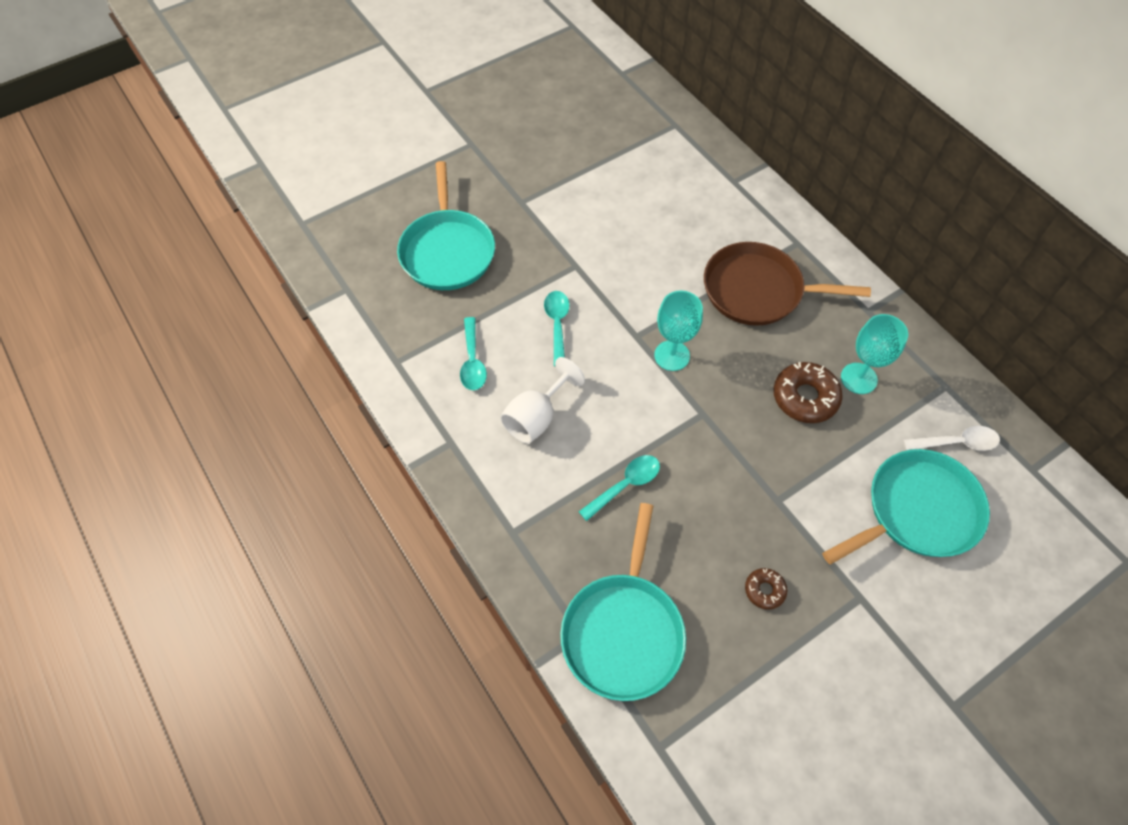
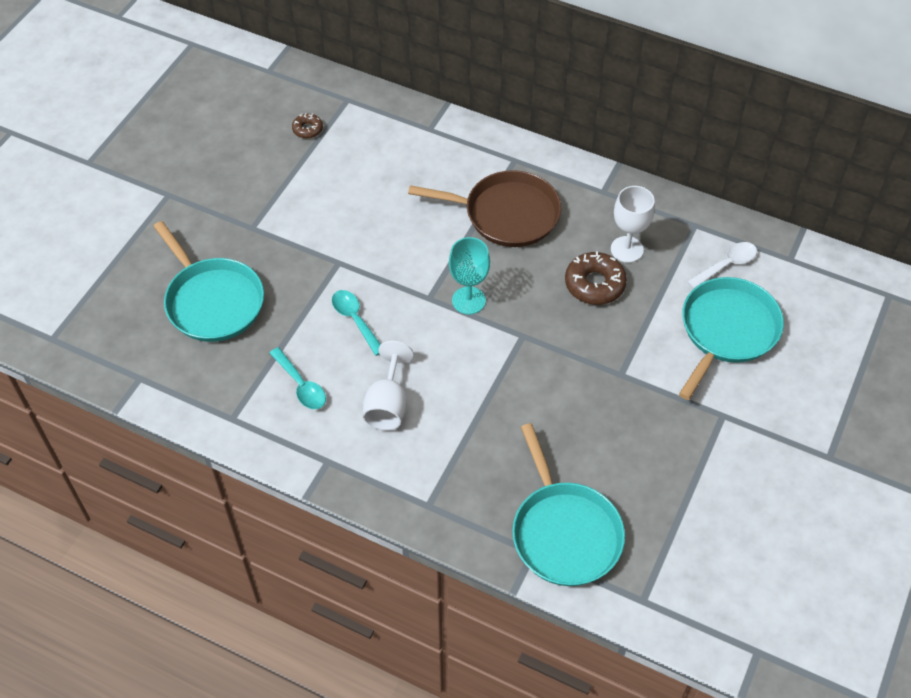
camera: 30 degrees left, 5 degrees down
(625, 485) = (496, 422): turquoise spoon -> none
(758, 290) = (506, 214): brown pan -> brown pan turned 150 degrees counterclockwise
(764, 590) = (651, 446): brown donut -> brown donut (307, 129)
(858, 378) = (627, 249): turquoise goblet -> white goblet

